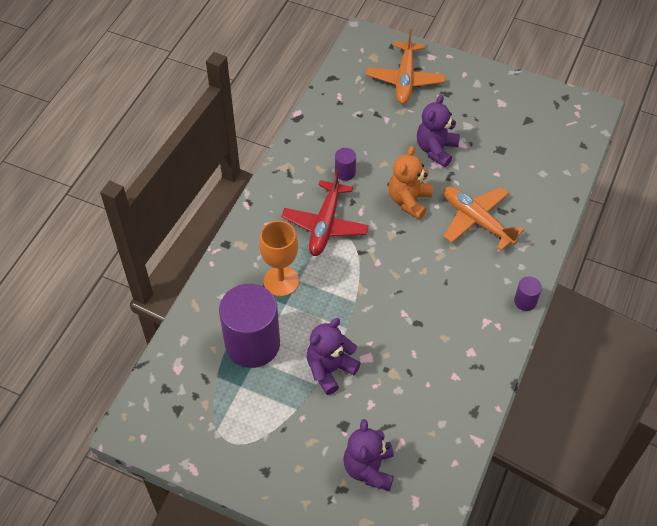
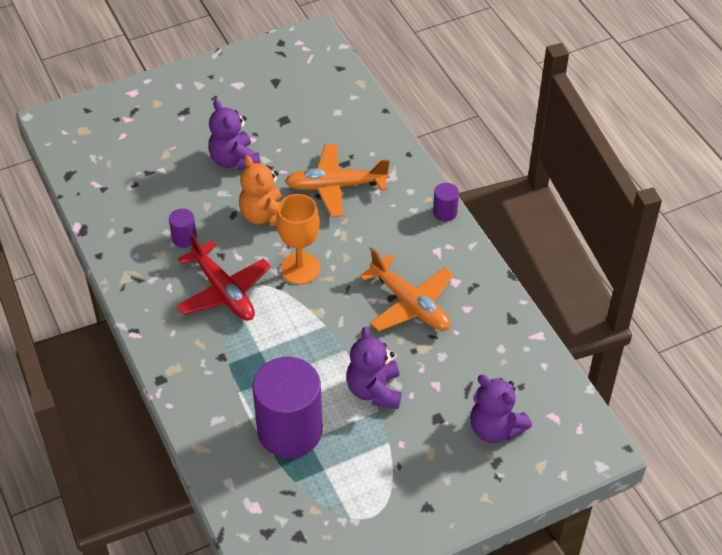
camera: 50 degrees left, 5 degrees down
(281, 281) = (247, 364): orange goblet -> orange goblet (300, 268)
(405, 79) = (135, 127): orange plane -> orange plane (410, 304)

